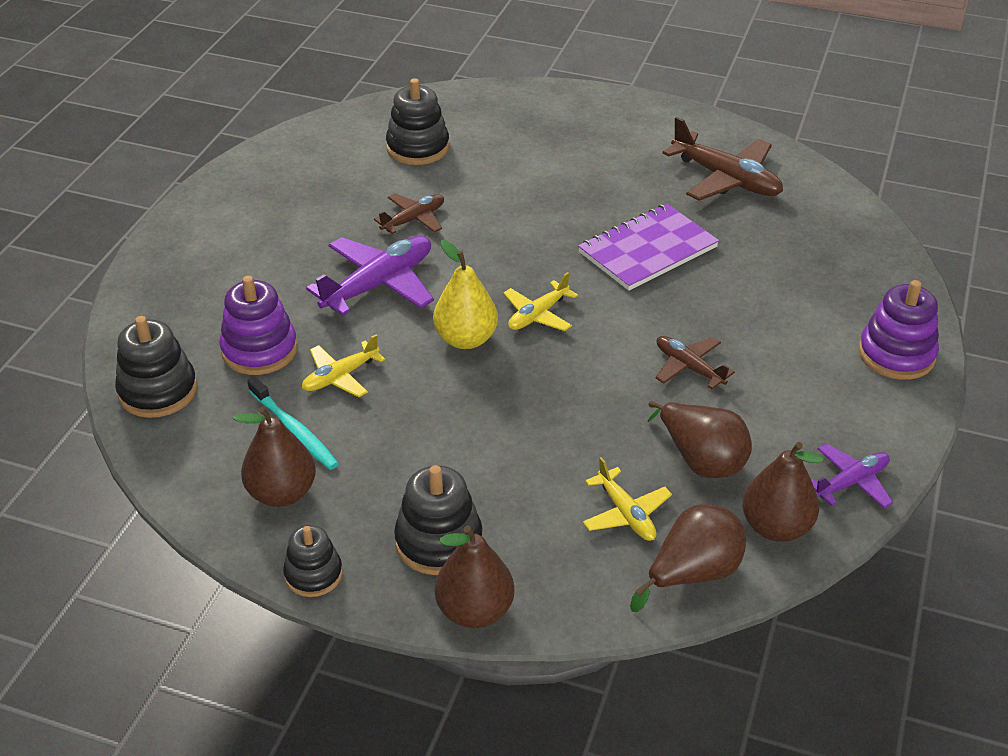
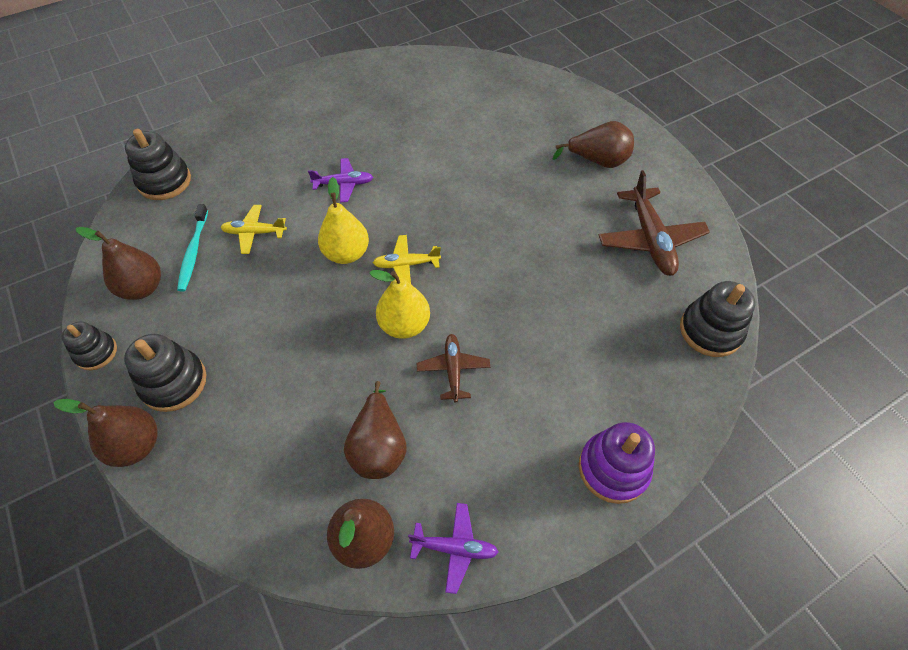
camera: 40 degrees right, 15 degrees up
(259, 350) = (237, 188): purple stacking toy -> none
(379, 284) = (344, 184): purple plane -> purple plane, size x0.58
(413, 219) = (413, 151): brown plane -> none
(418, 148) = (472, 102): black stacking toy -> black stacking toy (710, 330)
(601, 361) = (404, 325): none -> yellow pear
(626, 514) = (289, 449): yellow plane -> none
(647, 250) = (530, 261): purple notebook -> none
(693, 573) = (274, 528): brown pear -> brown pear (598, 161)

